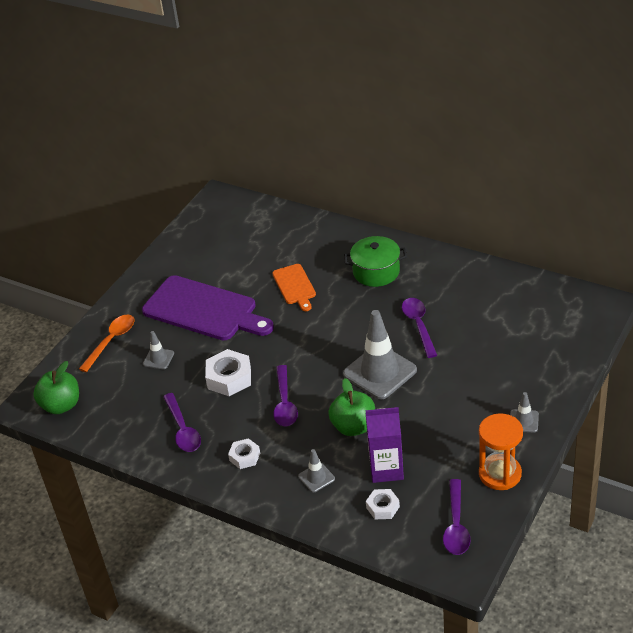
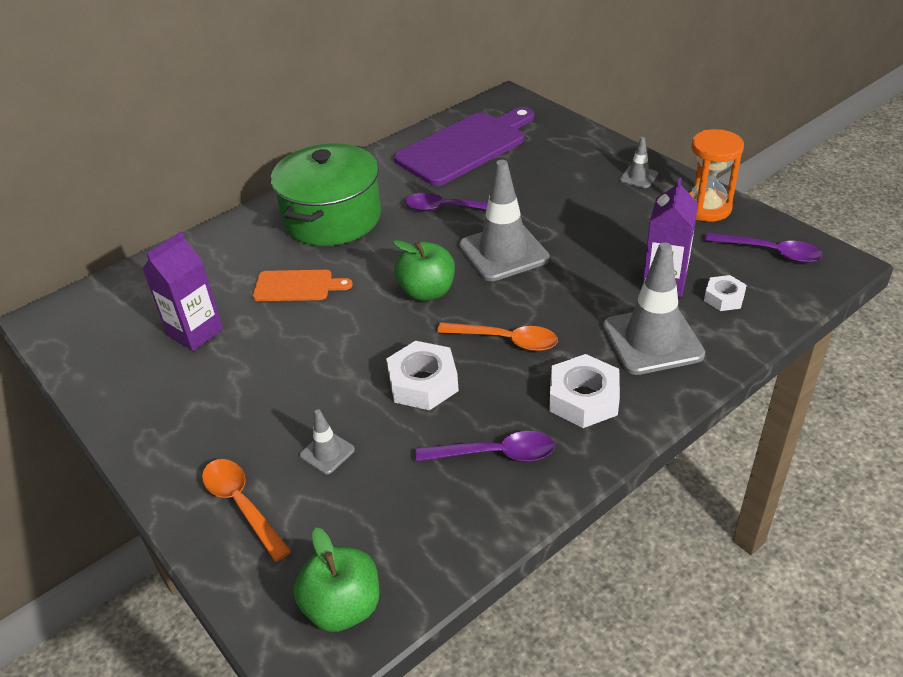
camera: 70 degrees left, 0 degrees up
(204, 310) = (266, 381): purple cutting board -> purple cutting board (465, 147)
(232, 262) = (195, 332): none -> purple carton
(244, 457) = (583, 399): white nut -> white nut, size x1.67
(285, 403) = (506, 340): purple spoon -> orange spoon
(316, 477) = (652, 340): grey traffic cone -> grey traffic cone, size x2.13
(354, 427) = (582, 291): green apple -> green apple (427, 291)
(376, 272) = (332, 218): green pot -> green pot, size x1.61

